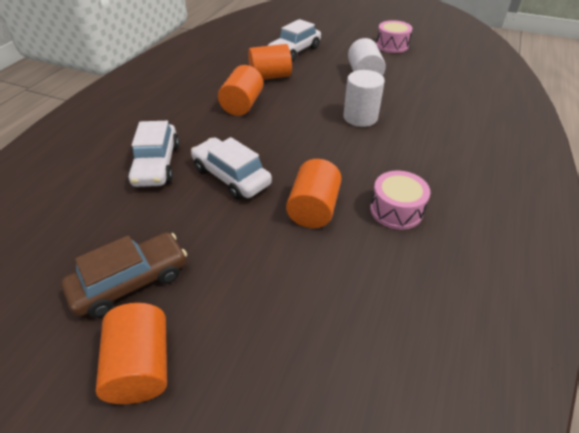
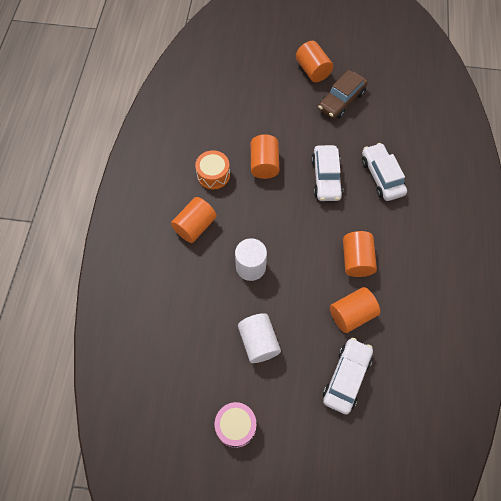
camera: 165 degrees right, 20 degrees up
(231, 176) = (326, 178): white car -> white car turned 60 degrees clockwise
(396, 210) = (213, 175): pink drum -> orange drum
(425, 159) = (195, 226): none -> orange cylinder

